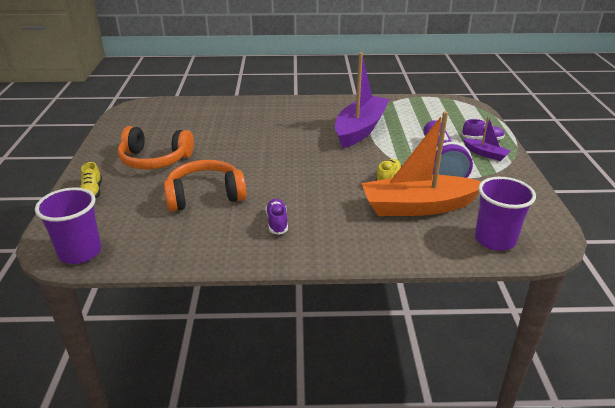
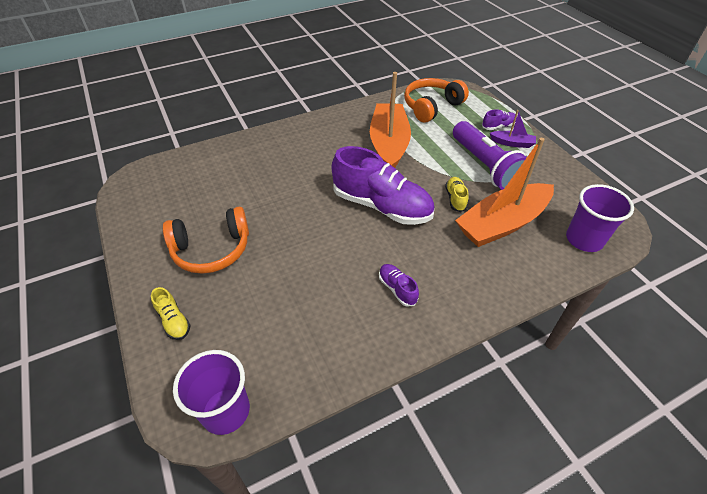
camera: 25 degrees left, 15 degrees up
(205, 196) = (302, 280): orange headphones -> orange headphones (431, 106)
(315, 167) = (382, 206): none -> purple shoe
(360, 129) = (389, 144): purple boat -> orange boat

